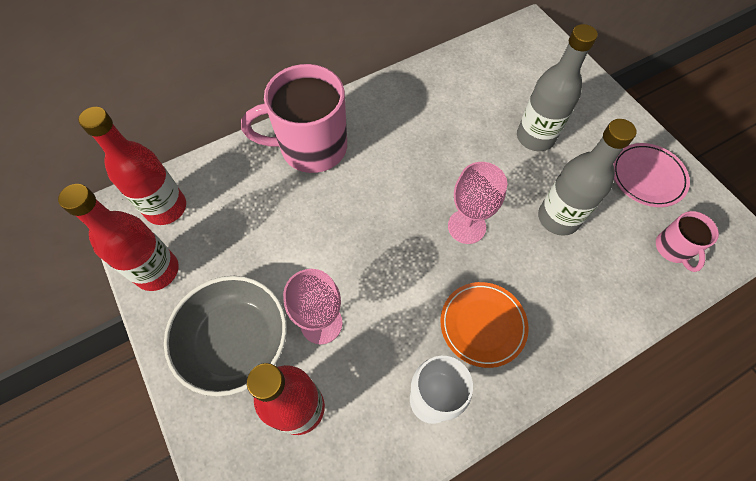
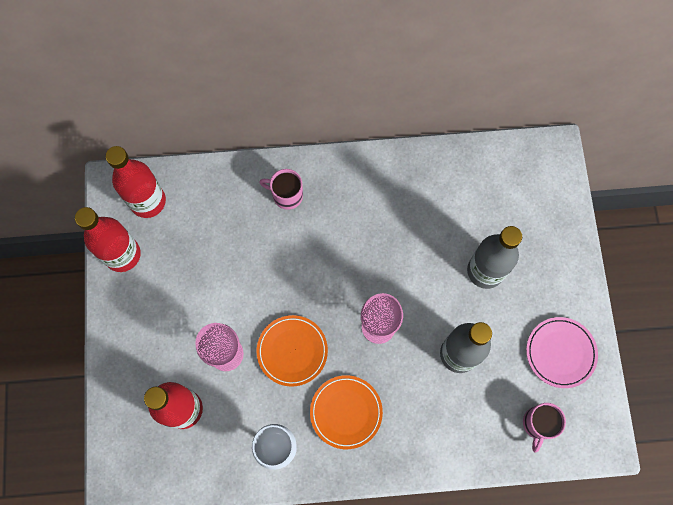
camera: 25 degrees right, 10 degrees up
(235, 341) = (158, 338): grey bowl -> none
(311, 147) = (286, 195): pink mug -> pink mug, size x0.49
(392, 288) = (292, 351): none -> orange plate

